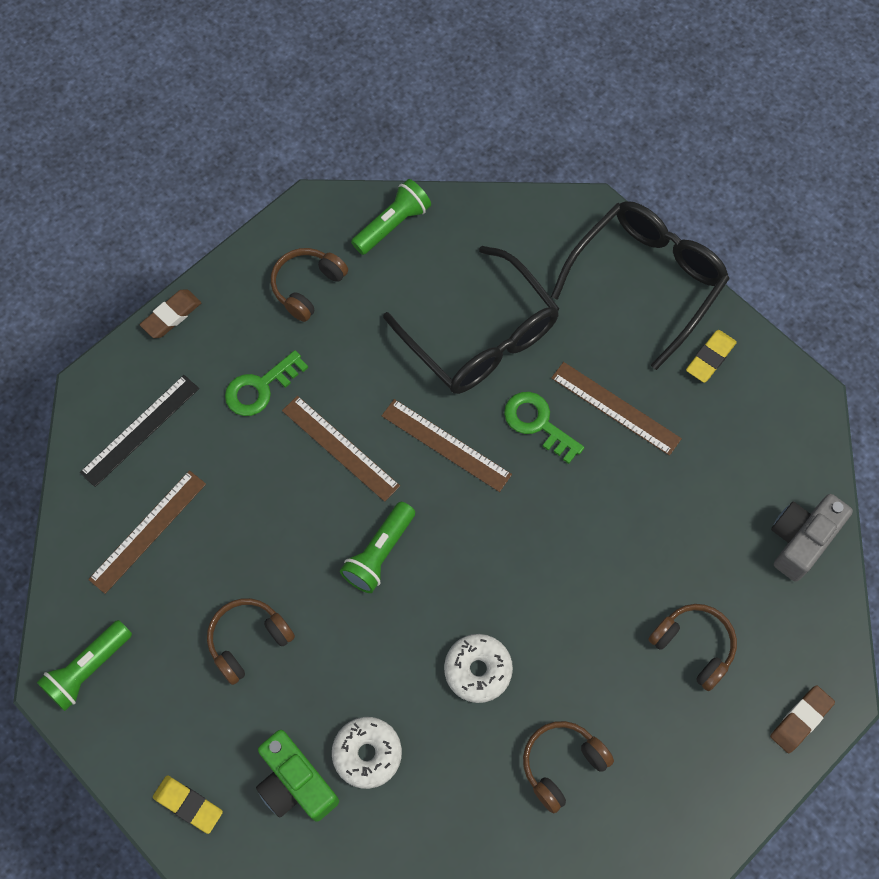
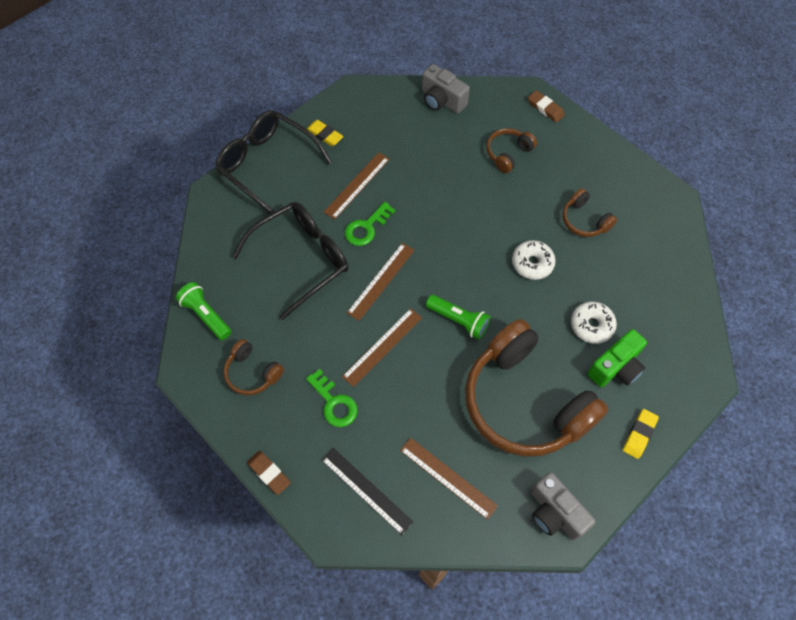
camera: 90 degrees left, 5 degrees down
(88, 669) = (555, 513): green flashlight -> grey camera
(248, 640) = (524, 401): brown headphones -> brown headphones, size x2.28

